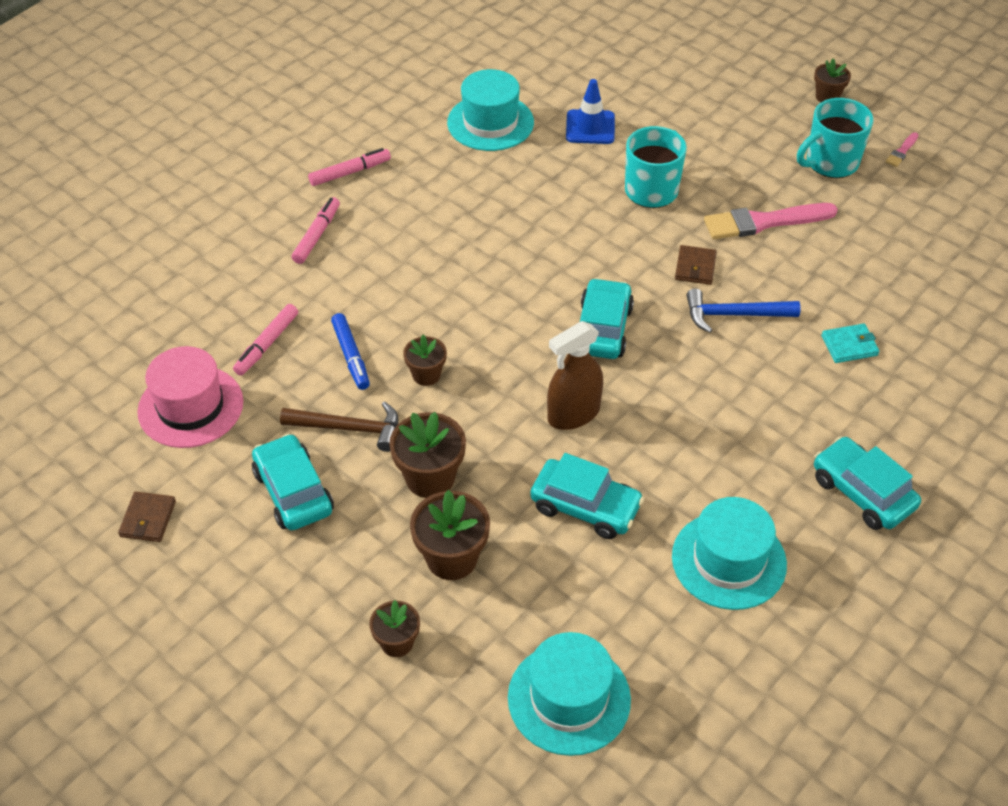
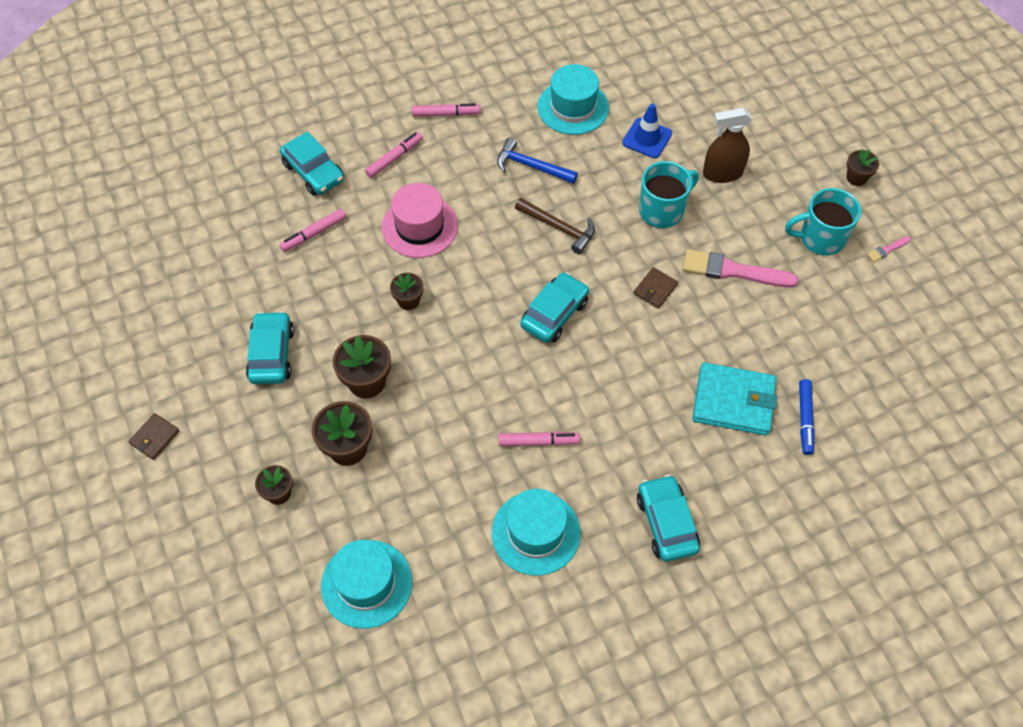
camera: 25 degrees right, 10 degrees up
(148, 519) = (171, 335): brown wallet -> brown wallet (155, 437)
(190, 406) = (239, 262): pink hat -> pink hat (419, 226)
(349, 428) = (334, 321): brown hammer -> brown hammer (559, 228)
(351, 356) = (365, 265): blue marker -> blue marker (805, 419)
(573, 414) = (493, 373): brown spray bottle -> brown spray bottle (722, 173)
(585, 507) = (460, 449): turquoise car -> turquoise car (314, 172)
(669, 465) = (538, 441): none -> pink marker
(734, 314) = (660, 340): blue hammer -> blue hammer (531, 166)
(849, 345) = (733, 401): turquoise wallet -> turquoise wallet, size x1.98

